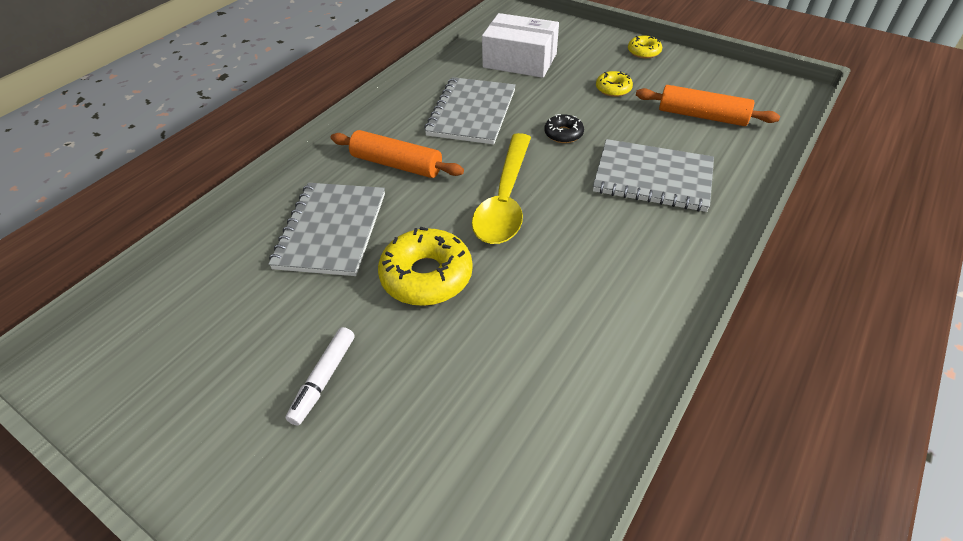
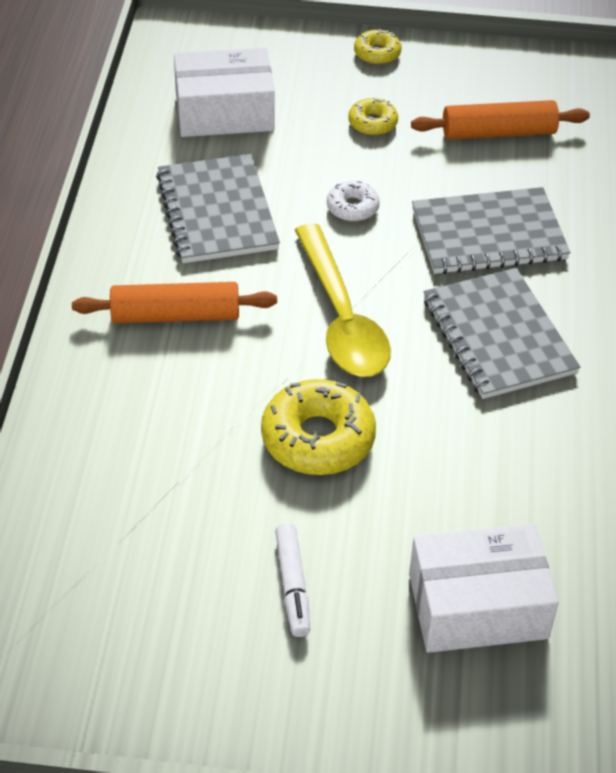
camera: 30 degrees left, 0 degrees up
(331, 230) = (163, 427): grey notebook -> grey notebook (498, 336)
(452, 464) = (477, 606): none -> white box
(563, 134) = (352, 207): black donut -> white donut

